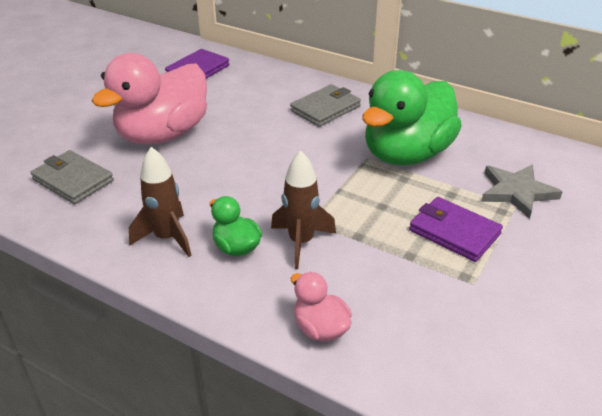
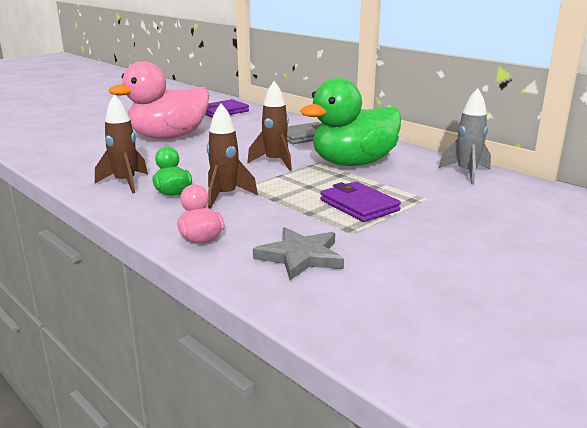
camera: 15 degrees right, 15 degrees down
(73, 180) = (84, 151): grey wallet -> none
(319, 166) = (275, 162): none -> brown rocket
(517, 192) = (434, 191): grey star -> grey star (301, 256)
(532, 153) = (466, 173): none -> grey rocket

